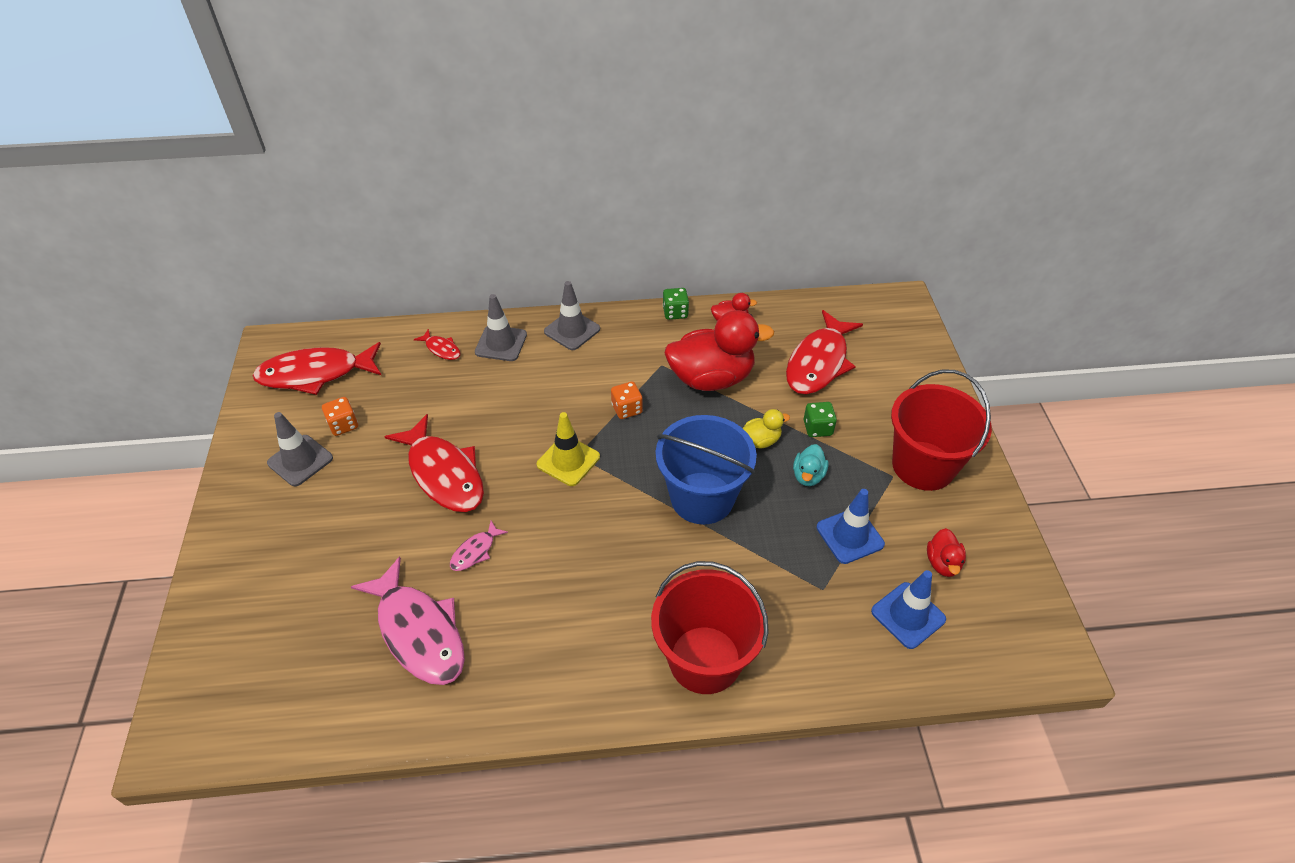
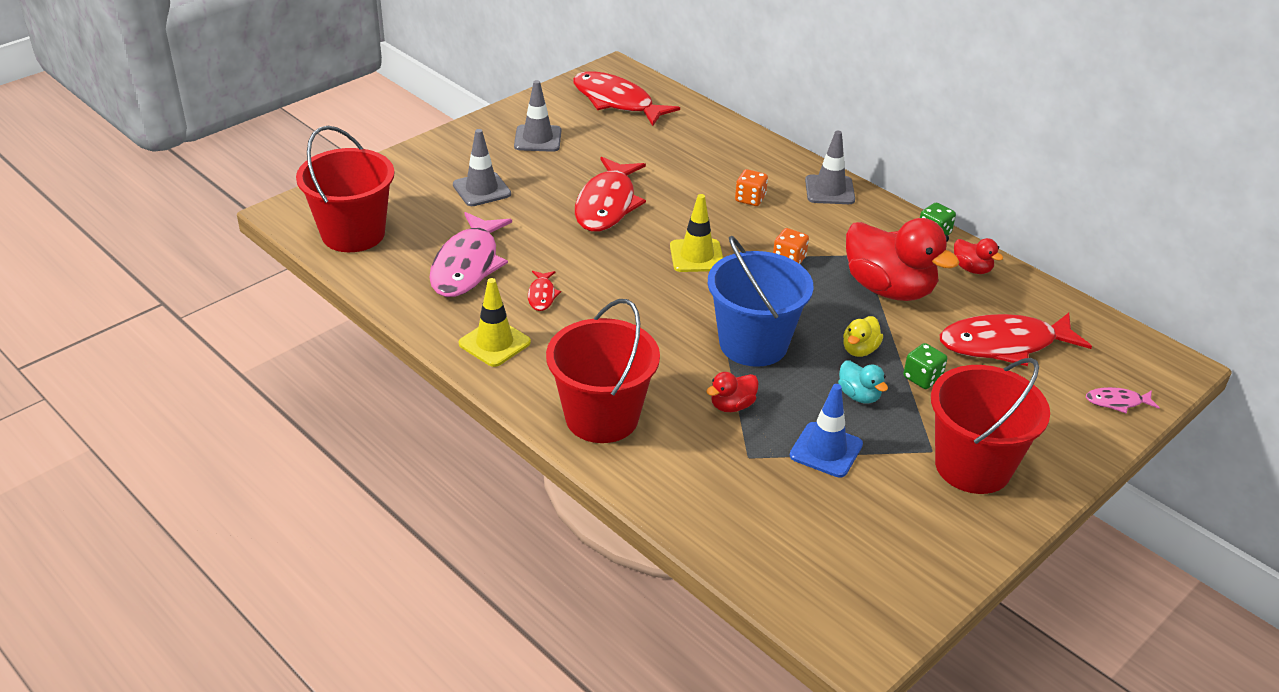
camera: 50 degrees right, 10 degrees down
(272, 701) = (353, 234): none -> red bucket
(343, 425) = (590, 138): orange dice -> orange dice (750, 199)
(441, 349) = (717, 140): red fish -> red fish (542, 295)
(475, 551) = (560, 255): pink fish -> pink fish (1117, 402)
(501, 343) = (763, 164): grey traffic cone -> grey traffic cone (481, 189)
(544, 679) = (494, 343): none -> yellow traffic cone
(761, 441) = (859, 350): yellow duck -> yellow duck turned 90 degrees clockwise
(808, 476) = (859, 395): turquoise duck -> turquoise duck turned 105 degrees counterclockwise
(908, 615) = (785, 523): blue traffic cone -> none
(942, 563) = (872, 525): red duck -> red duck (732, 406)

